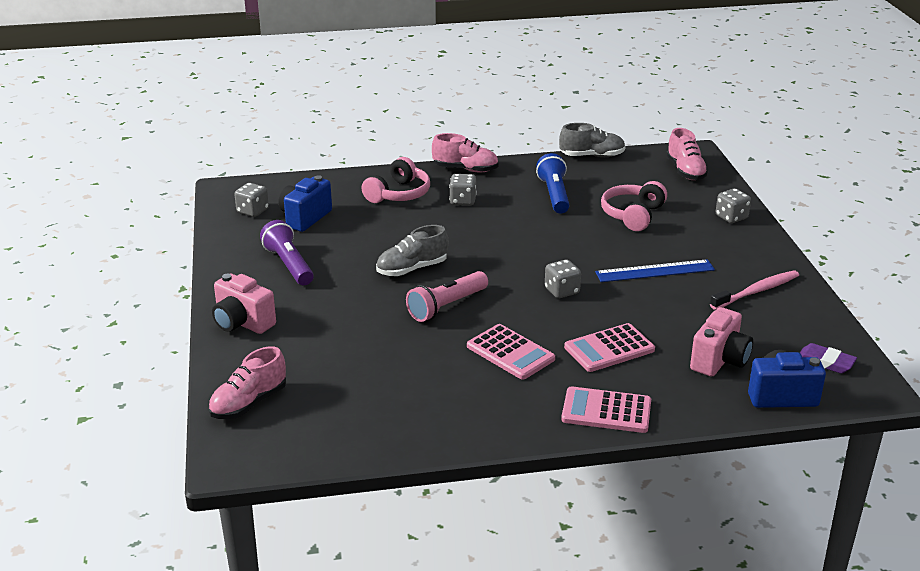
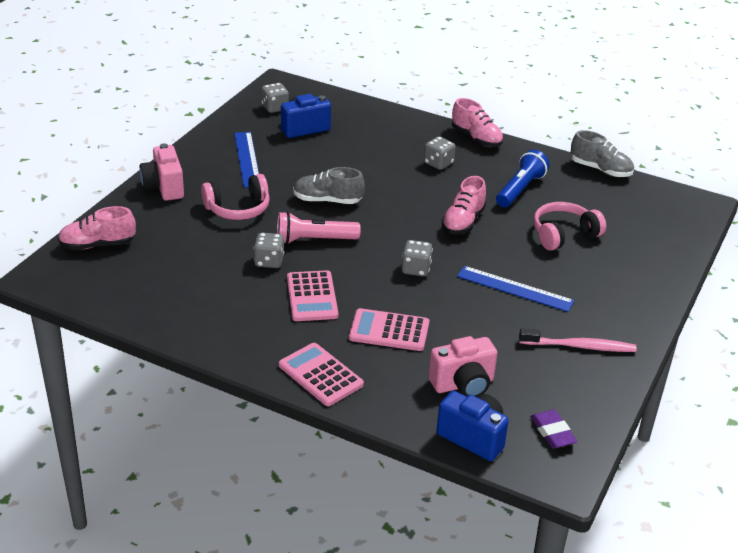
camera: 35 degrees right, 5 degrees up
(289, 265) = (247, 159): purple flashlight -> blue ruler
(398, 194) = (396, 137): pink headphones -> pink headphones (238, 209)
(685, 171) = (668, 217): pink shoe -> pink shoe (463, 222)
(731, 217) = (651, 275): grey dice -> grey dice (269, 261)

